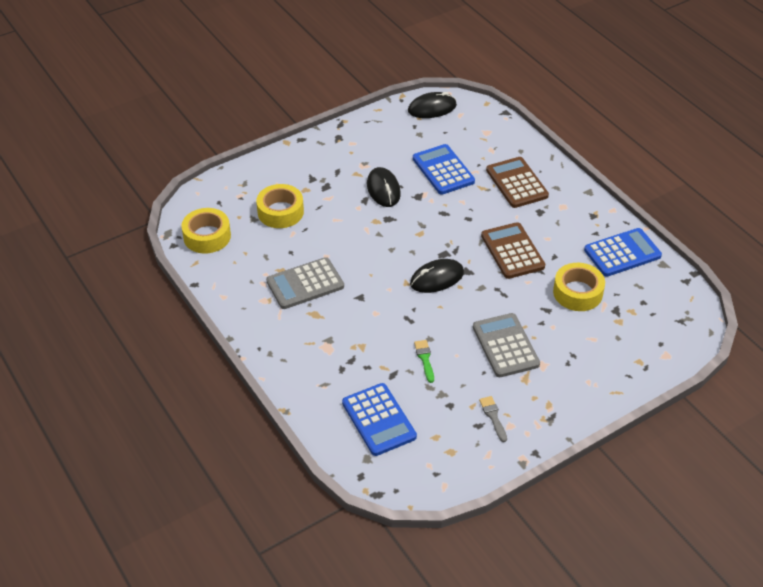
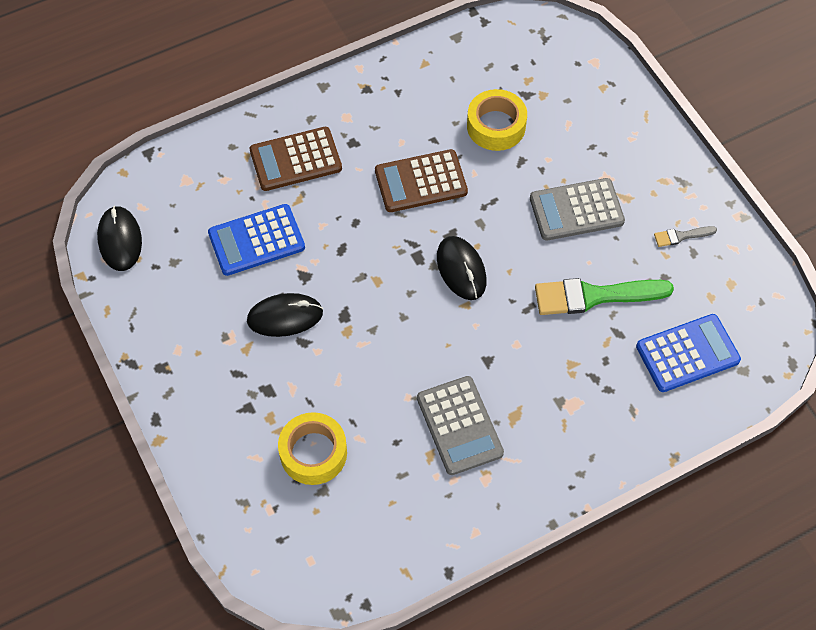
camera: 85 degrees left, 15 degrees up
(207, 236) = (353, 556): yellow tape -> none
(425, 359) = (594, 296): green brush -> green brush, size x2.12
(622, 253) = (435, 72): blue calculator -> none

